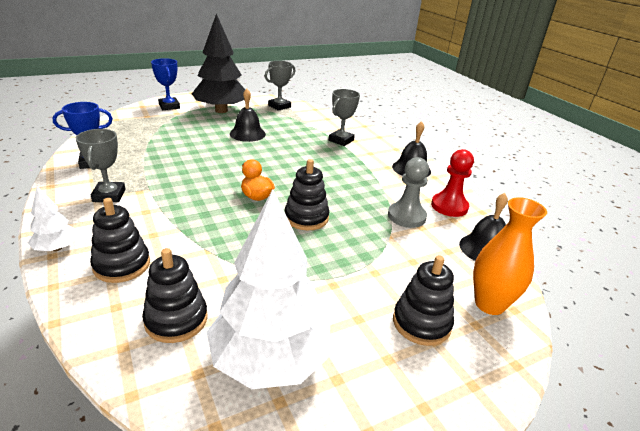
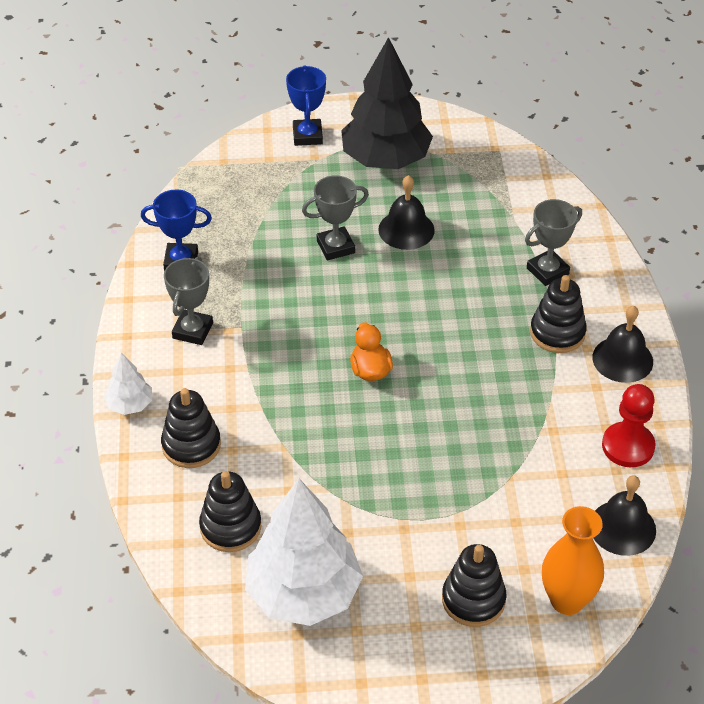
camera: 25 degrees right, 15 degrees up
(279, 106) = (487, 159): grey trophy -> grey trophy (335, 247)
(306, 218) = (418, 422): black stacking toy -> black stacking toy (557, 333)
(406, 216) = (553, 450): grey pawn -> none

